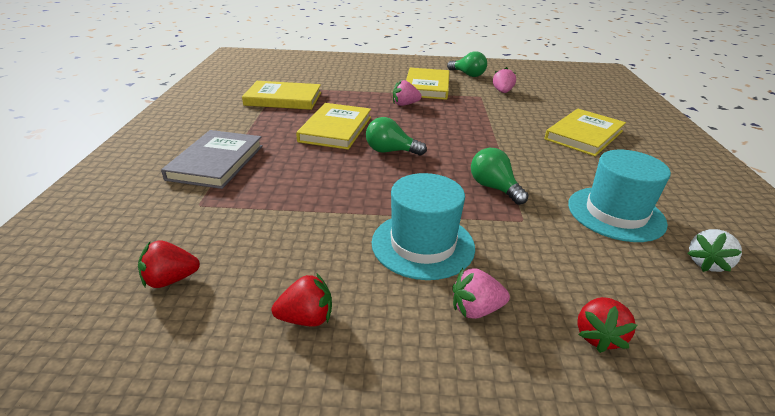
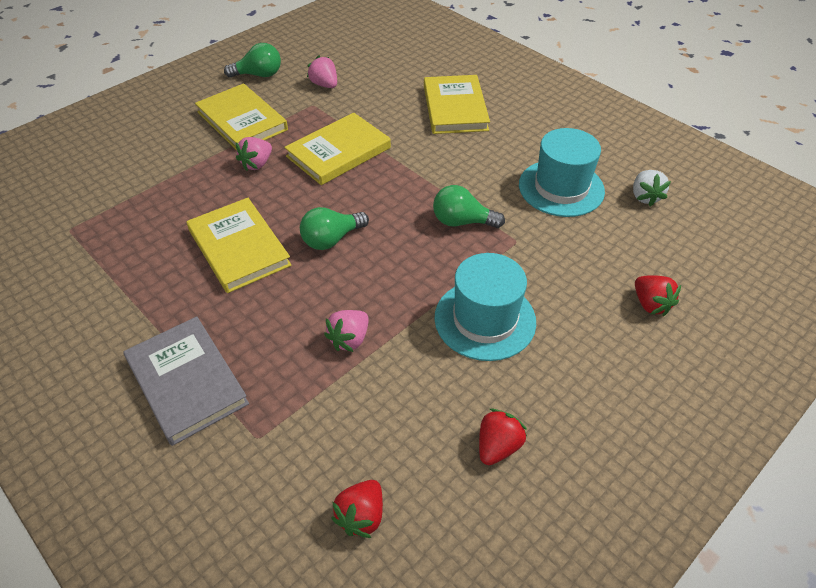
camera: 45 degrees left, 15 degrees up
(283, 99) = (108, 243): yellow book -> yellow book (338, 152)
(476, 309) = (577, 344): pink strawberry -> pink strawberry (349, 339)

